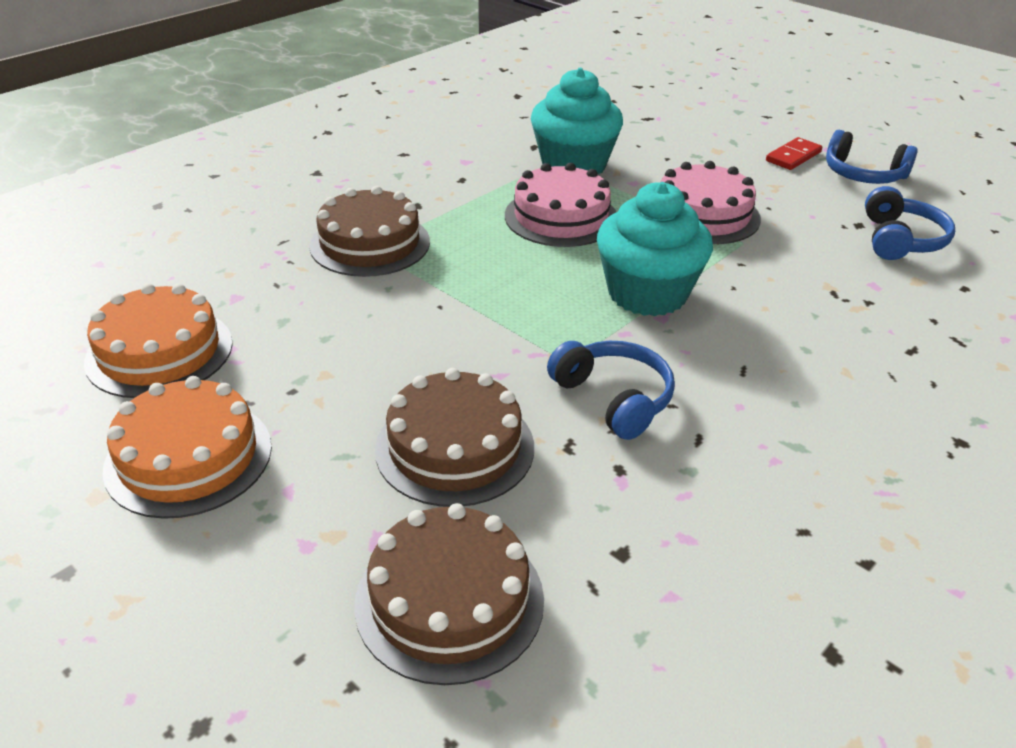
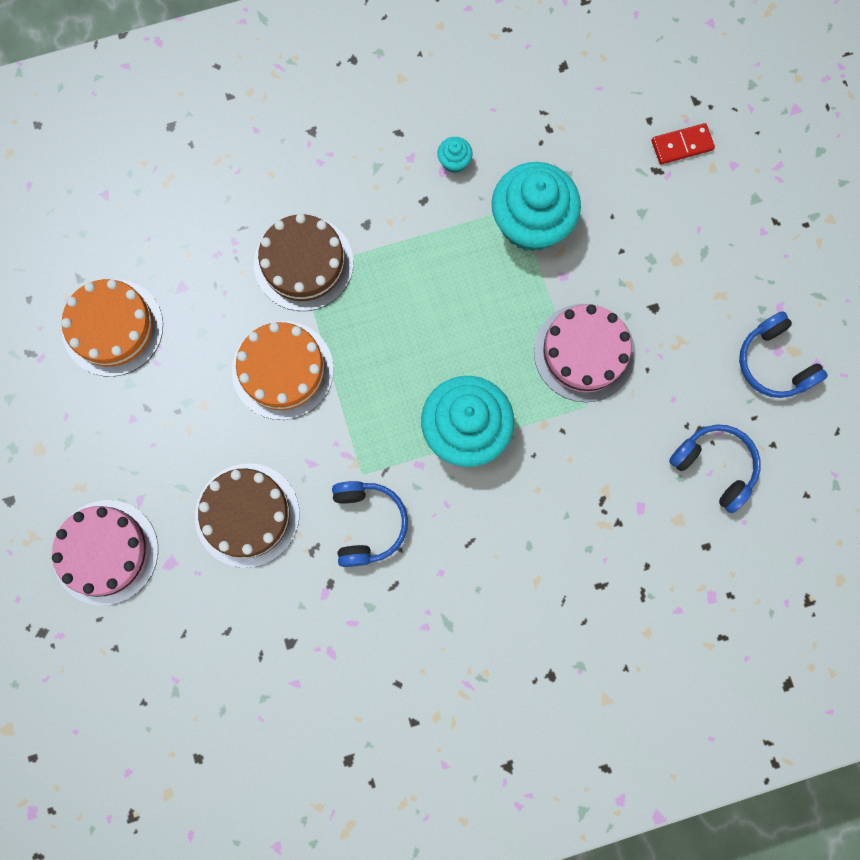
camera: 30 degrees right, 40 degrees up
(189, 457) = (97, 442): orange cake -> orange cake (282, 370)
(449, 600) = (185, 624): brown cake -> none
(470, 154) = (454, 162): none -> turquoise cupcake
(561, 217) = (468, 298): pink cake -> pink cake (105, 552)
(793, 156) = (737, 304): red domino -> red domino (682, 145)
(900, 240) = (715, 466): blue headphones -> blue headphones turned 90 degrees counterclockwise

